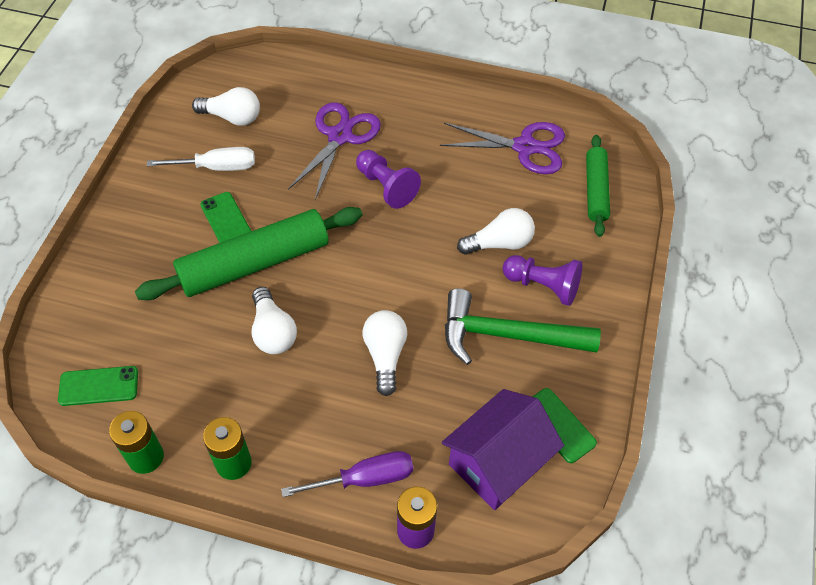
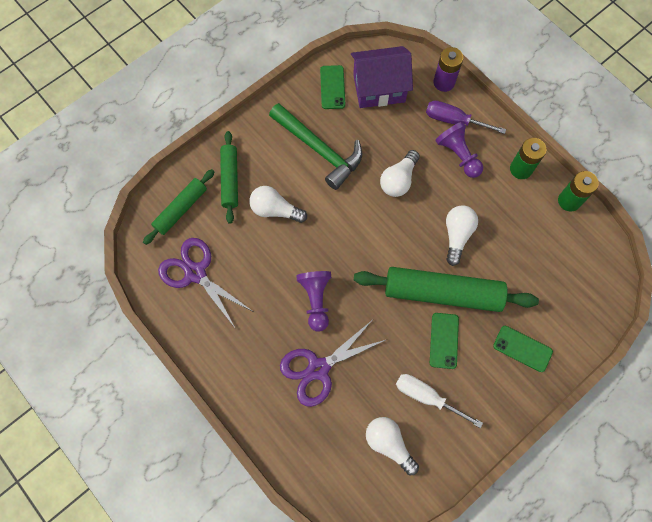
camera: 145 degrees left, 15 degrees up
(98, 386) = (581, 262): green phone -> green phone (522, 348)
(543, 286) = (273, 166): purple pawn -> purple pawn (458, 155)
(575, 245) = (230, 180): none -> green rolling pin

